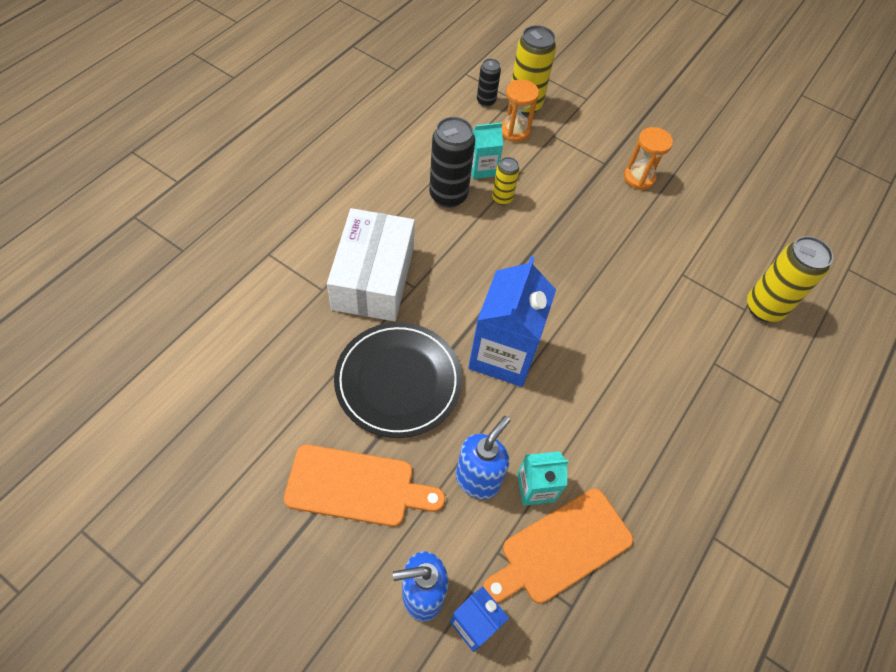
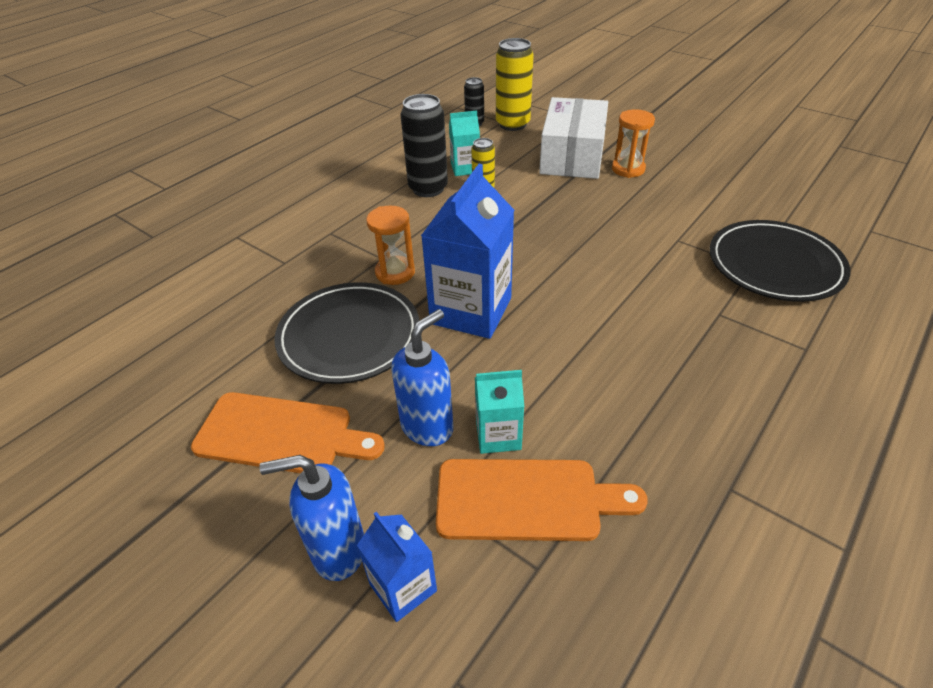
camera: 10 degrees right, 15 degrees down
(373, 278) = (339, 252): white box -> white box (572, 156)
(514, 131) = (501, 142): orange hourglass -> orange hourglass (395, 272)
(561, 548) = (526, 499): orange cutting board -> orange cutting board turned 150 degrees counterclockwise
(764, 308) = (775, 265): yellow can -> black plate

